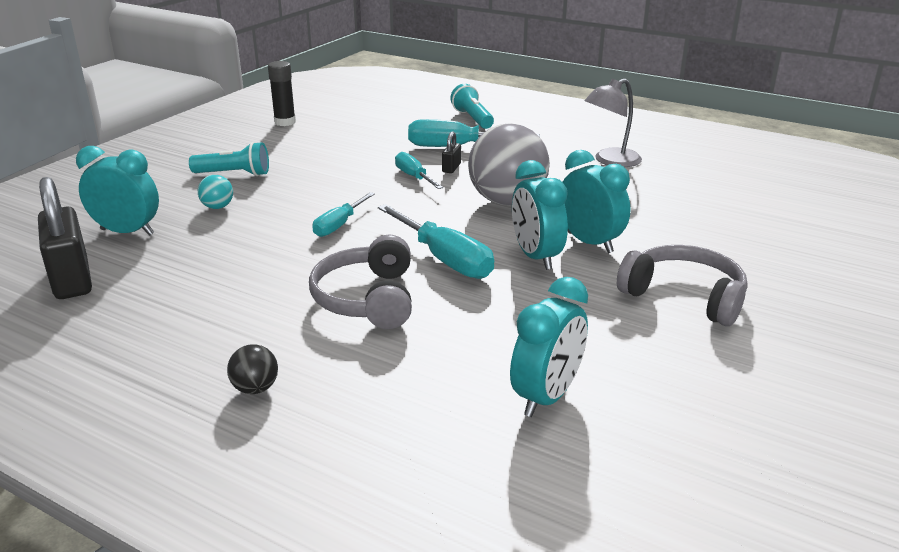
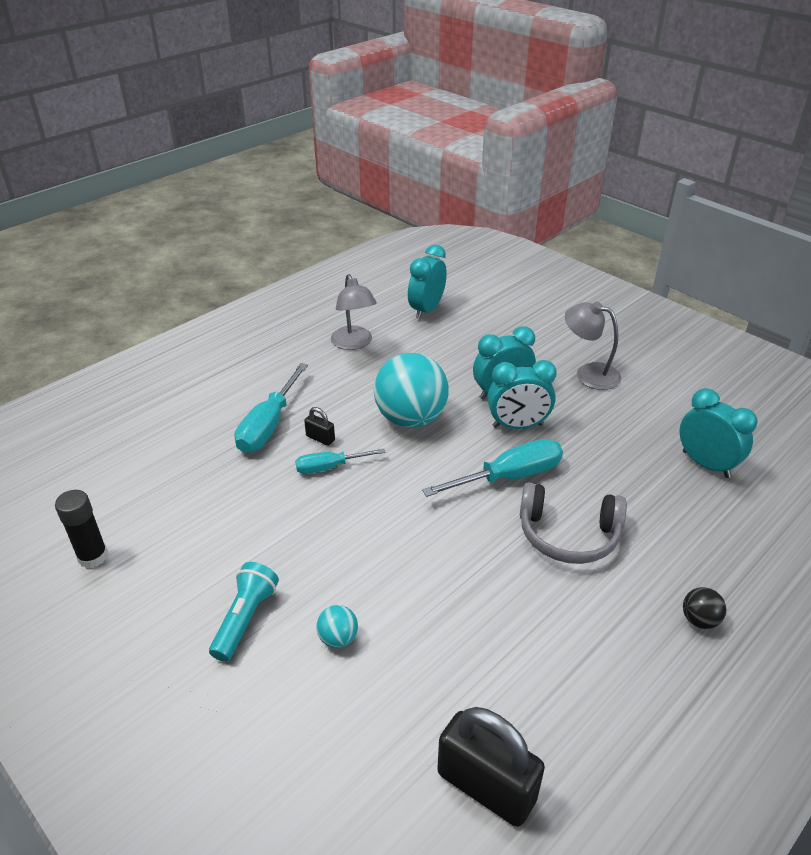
camera: 75 degrees left, 10 degrees up
(72, 279) = (486, 786): black padlock -> black padlock turned 45 degrees clockwise
(127, 232) = (375, 733): turquoise clock -> turquoise clock (426, 310)
(338, 225) = (422, 537): turquoise screwdriver -> none
(472, 118) = (196, 399): turquoise flashlight -> none
(507, 201) = (411, 419): grey ball -> turquoise ball
(684, 296) = (588, 373): grey headphones -> grey lamp

